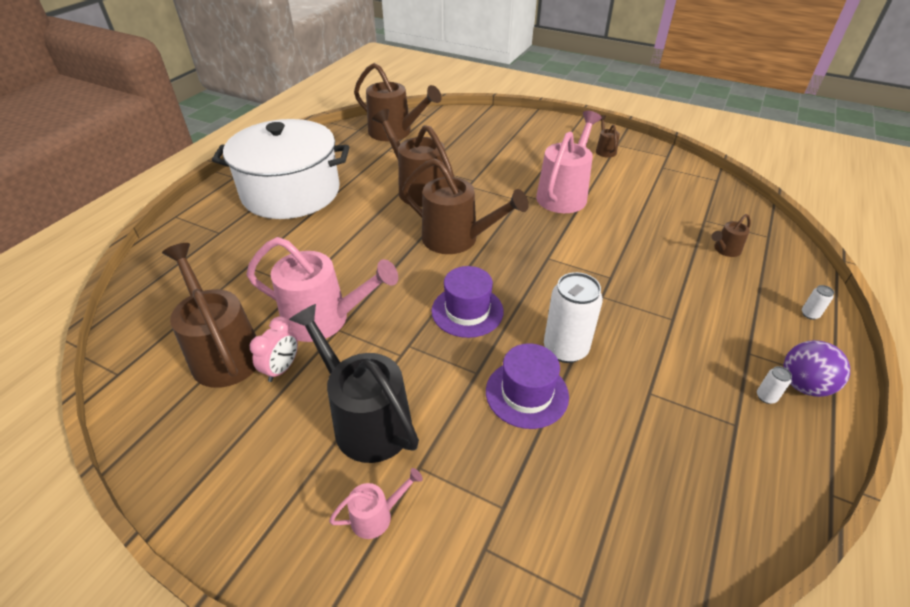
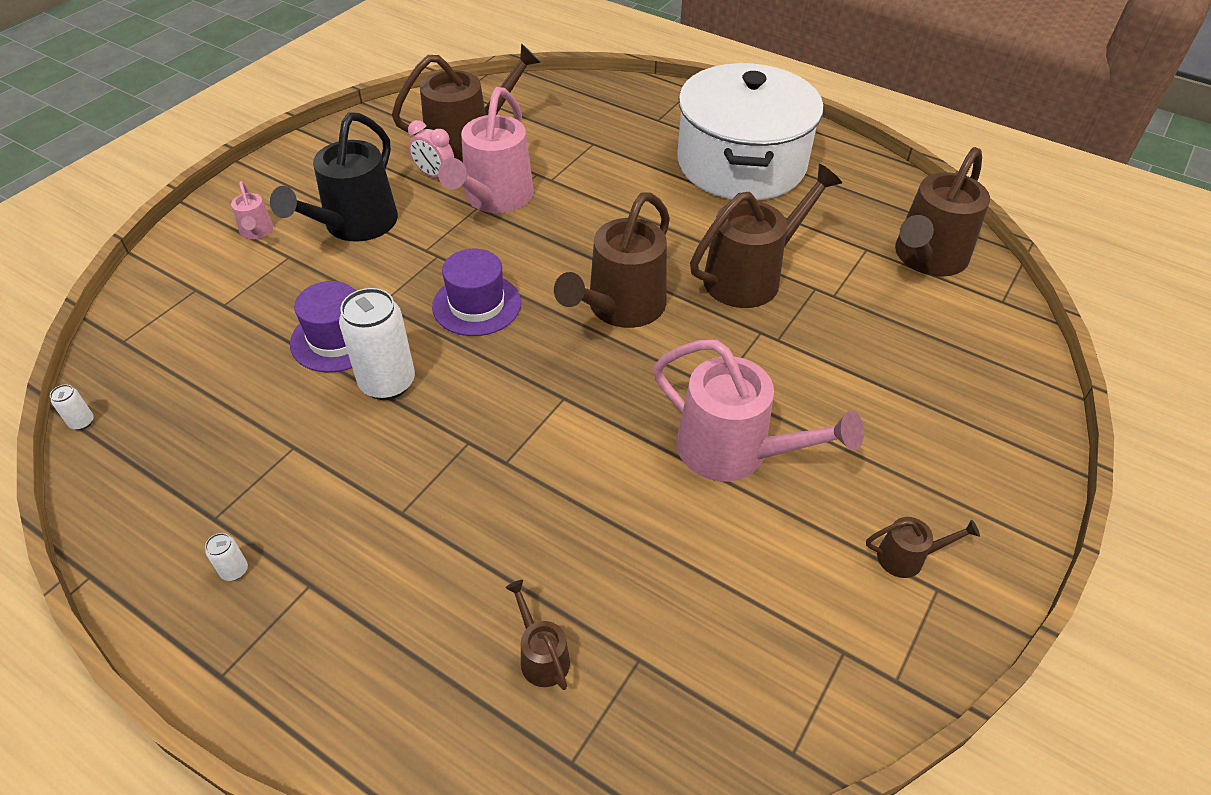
camera: 95 degrees right, 5 degrees up
(365, 419) = (354, 226): black watering can -> black watering can turned 150 degrees clockwise
(803, 385) = (231, 628): purple ball -> none
(809, 314) = (351, 719): white can -> white can (82, 422)

